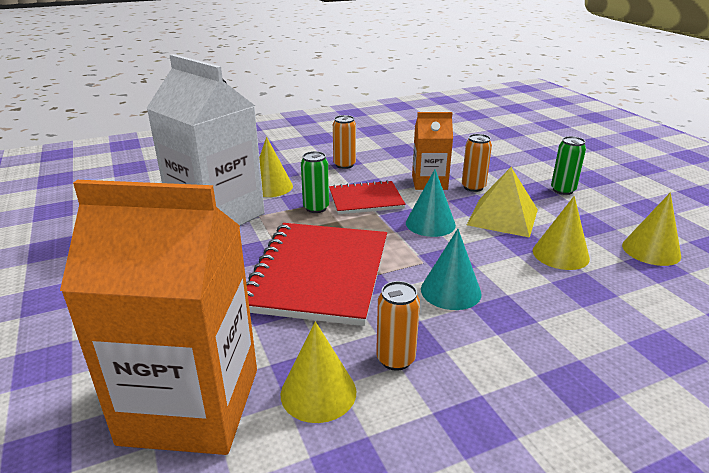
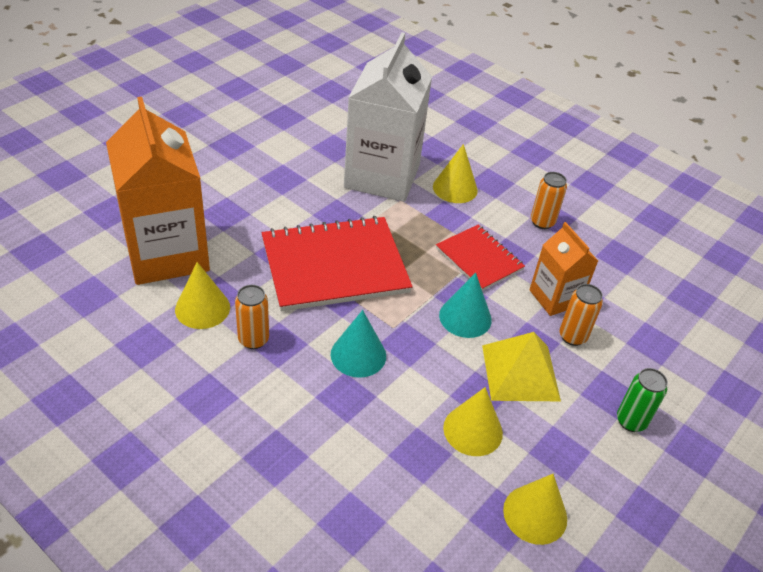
camera: 60 degrees right, 15 degrees up
(316, 208) = (438, 230): green can -> none

